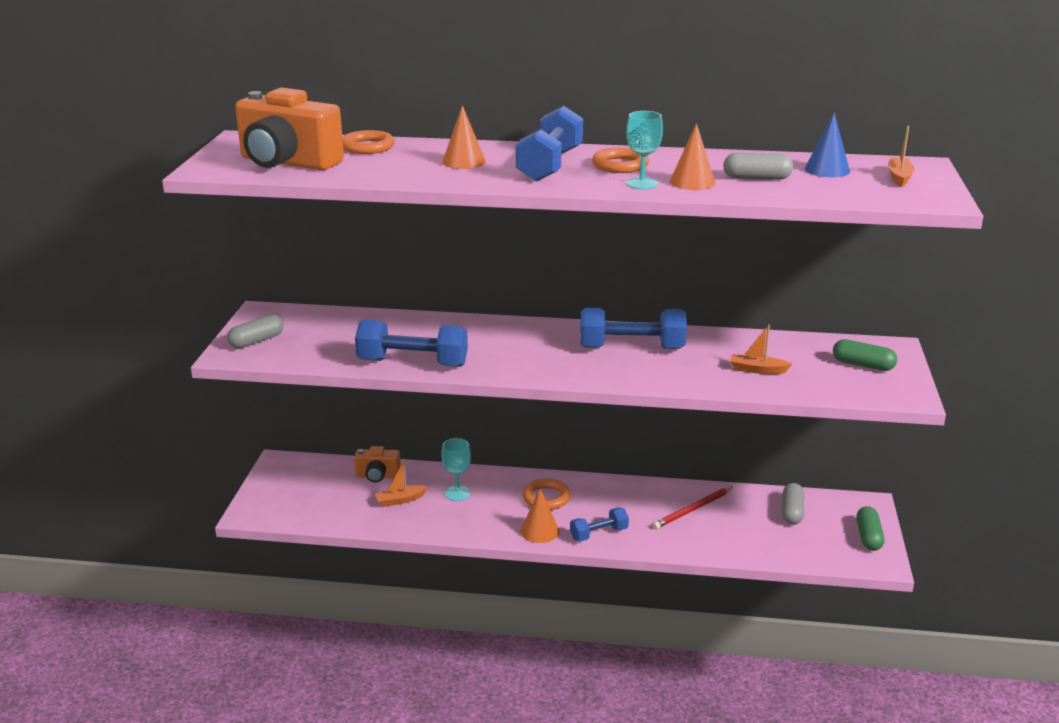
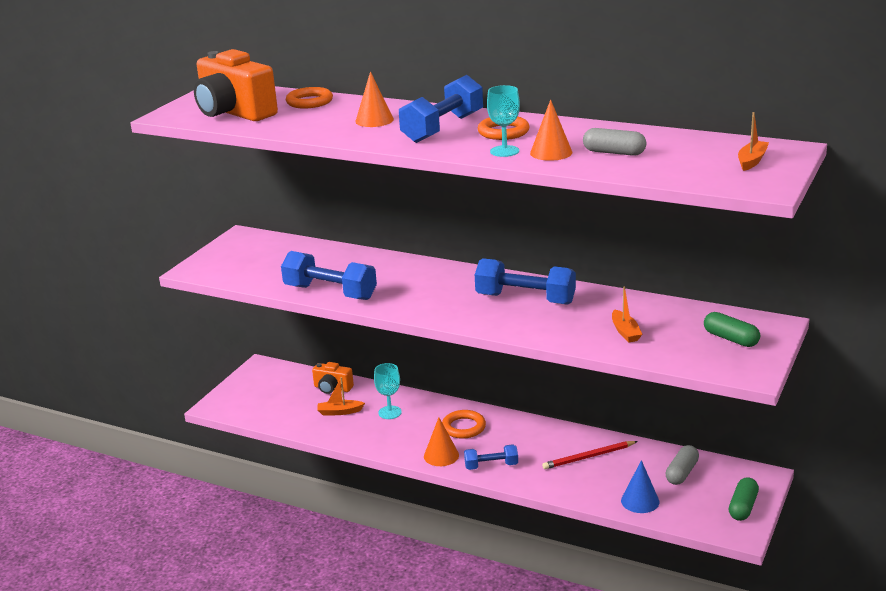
camera: 20 degrees right, 0 degrees up
(256, 341) = (221, 260): grey capsule -> none
(757, 370) = (625, 332): orange boat -> orange boat turned 135 degrees counterclockwise
(827, 170) = (689, 149): blue cone -> blue cone (640, 501)

